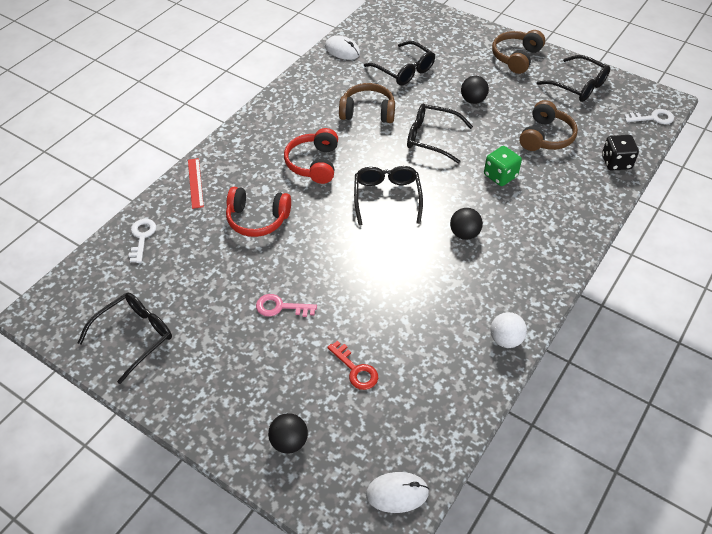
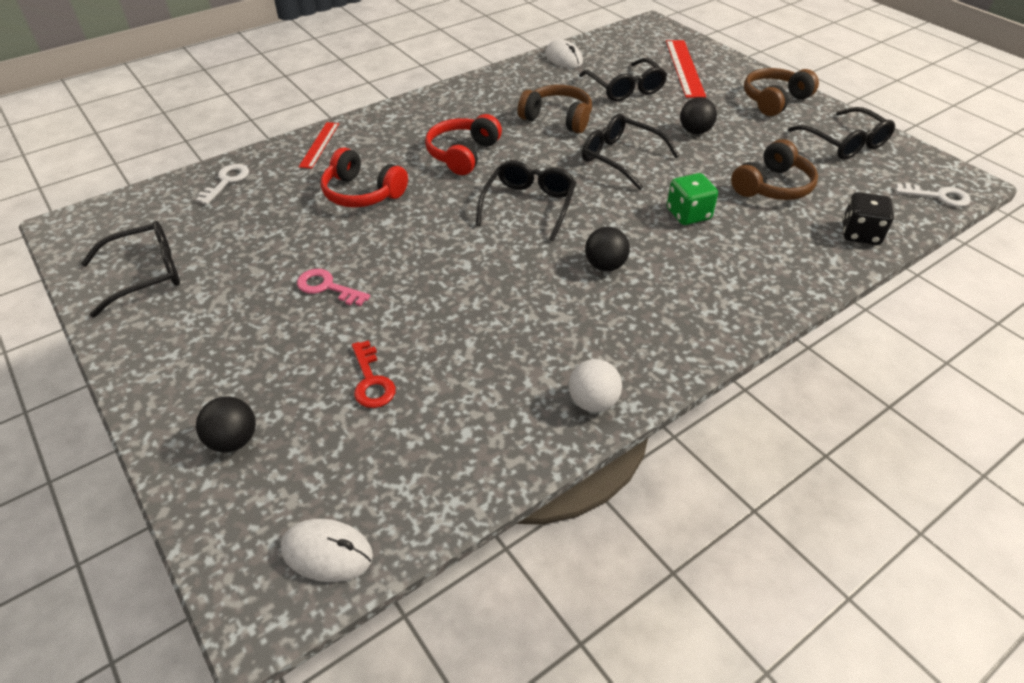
camera: 20 degrees right, 5 degrees down
(439, 40) = (685, 68): none -> red ruler

